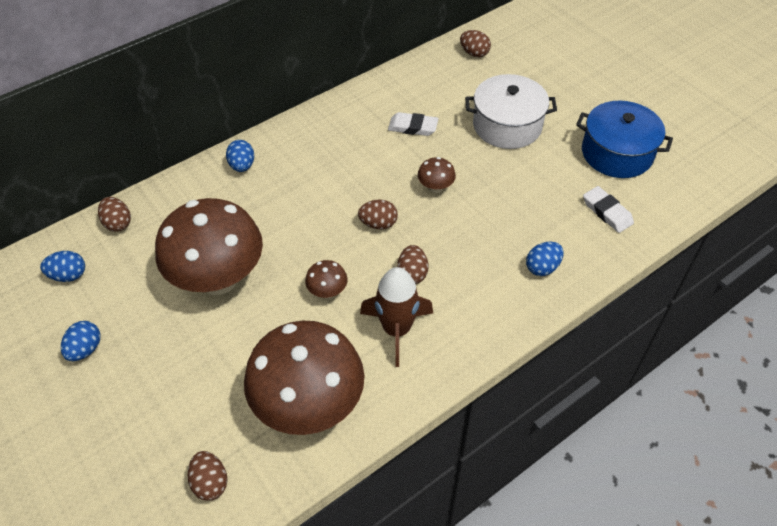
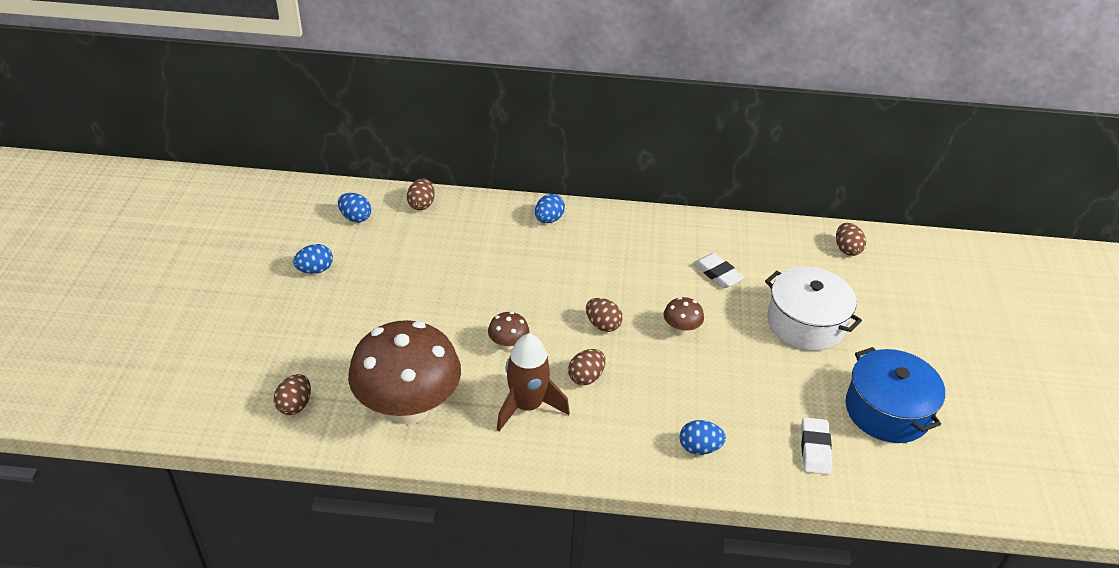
camera: 40 degrees right, 10 degrees down
(218, 279) = (444, 284): brown mushroom -> none

